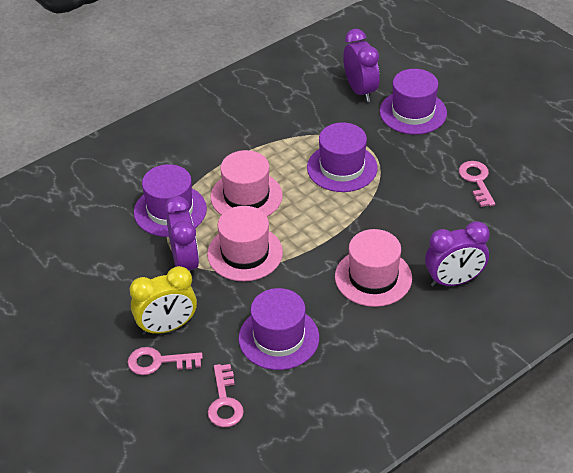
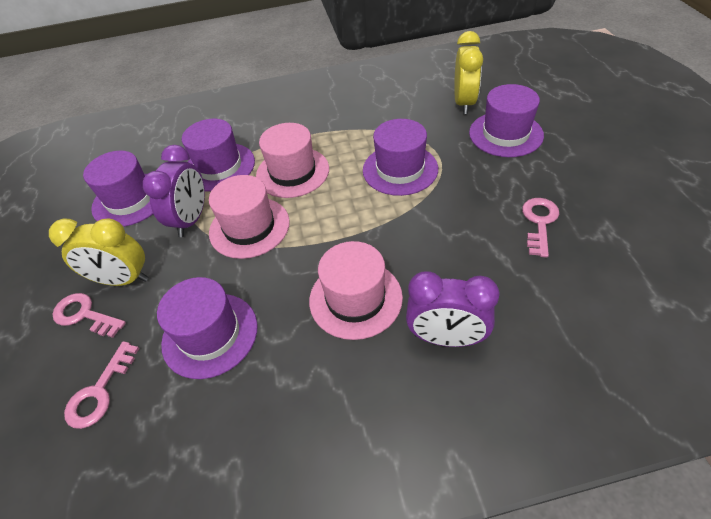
camera: 30 degrees right, 5 degrees up
(106, 264) = (130, 200): none -> purple hat
(360, 90) = (464, 103): purple clock -> yellow clock

